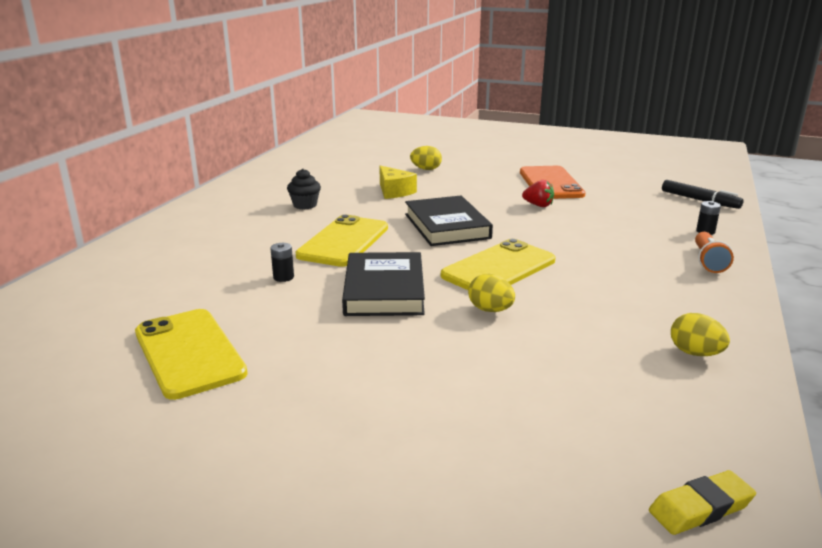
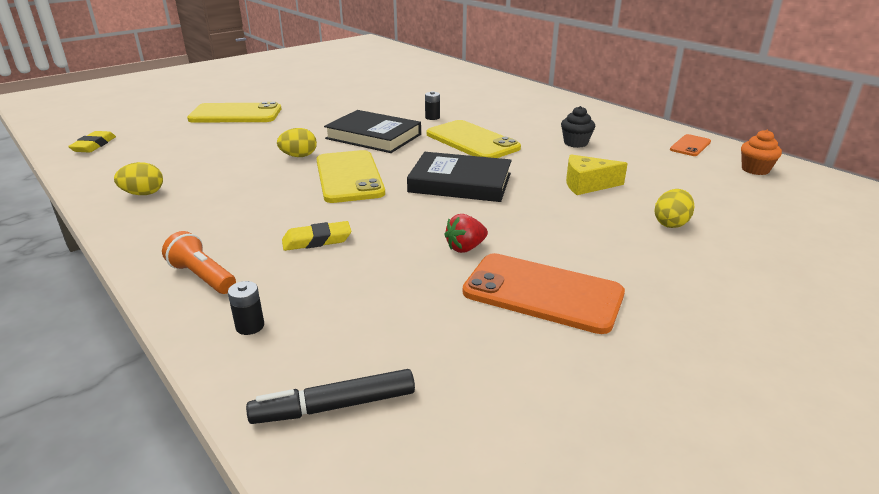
camera: 120 degrees right, 5 degrees up
(189, 353) = (373, 92): yellow phone -> yellow phone (236, 114)
(273, 174) = (690, 146): none -> orange phone
(307, 158) = (755, 170): none -> orange cupcake
(608, 245) = (317, 240): none -> yellow eraser

